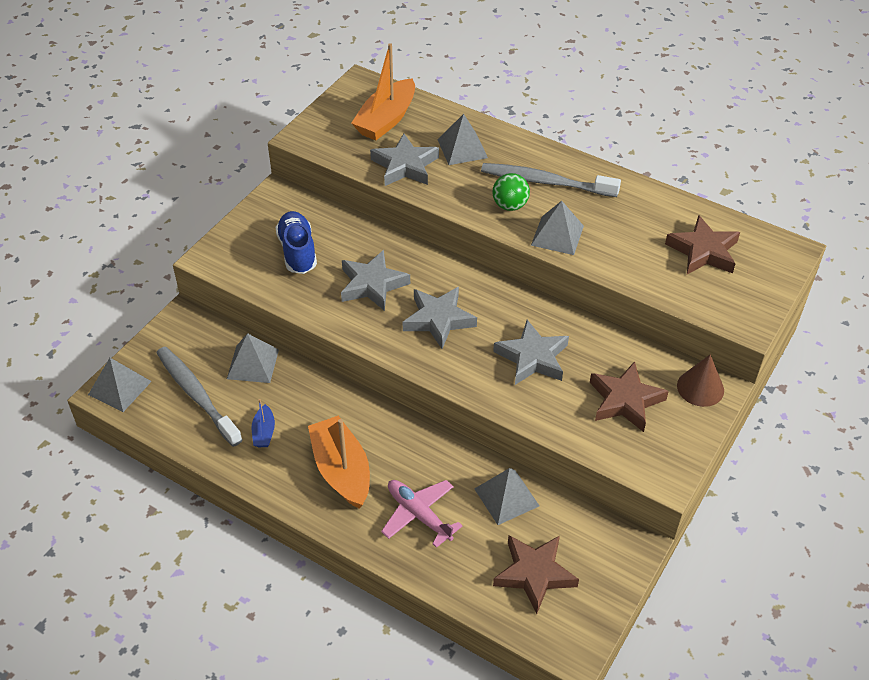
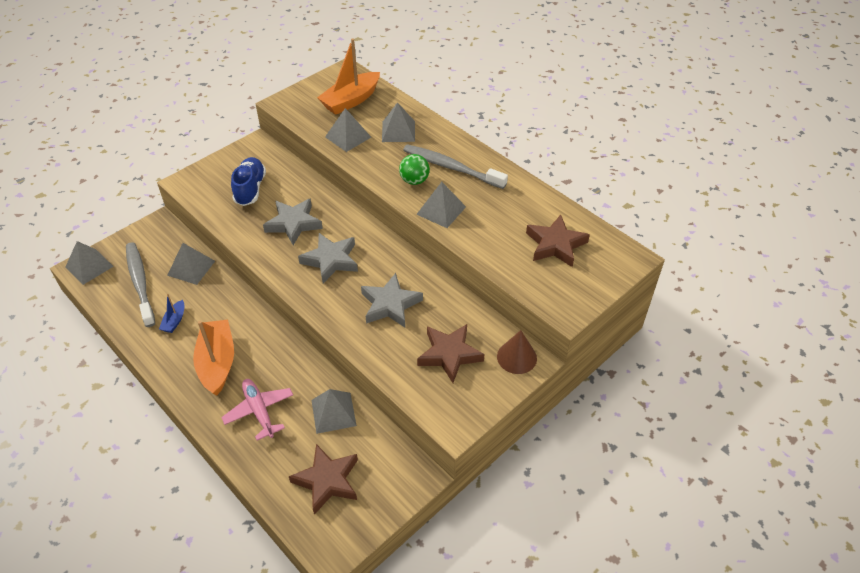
camera: 15 degrees right, 0 degrees up
(405, 166) = (348, 137): grey star -> grey pyramid

